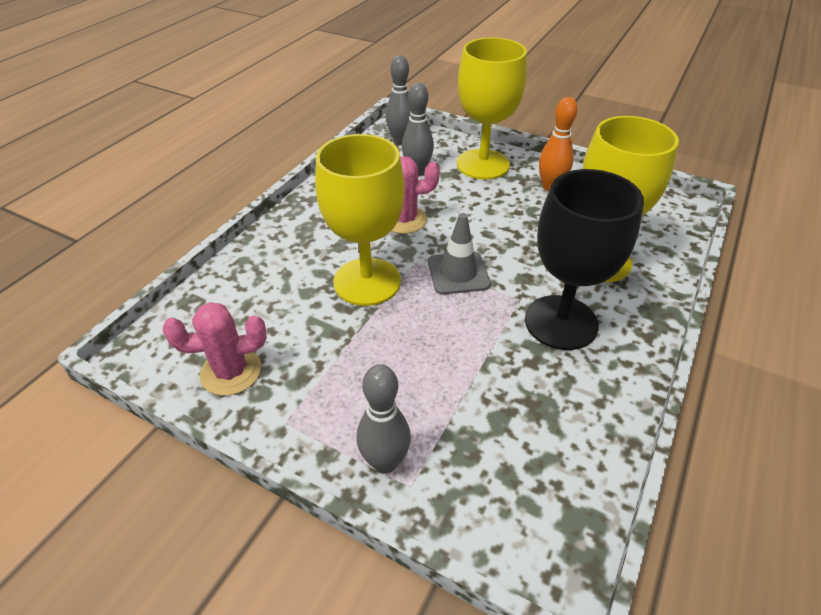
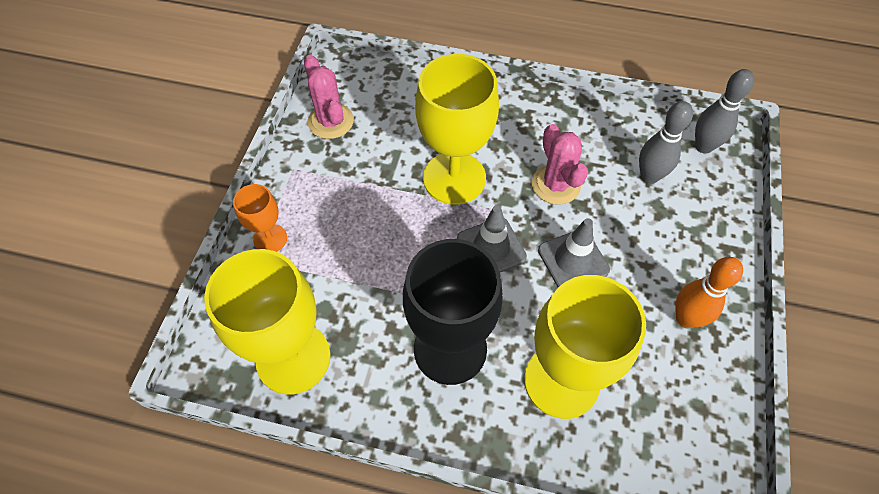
camera: 75 degrees right, 15 degrees up
(385, 462) = (270, 239): grey bowling pin -> orange goblet
(483, 164) = (697, 238): yellow goblet -> yellow goblet (293, 358)
(485, 228) = (573, 260): none -> grey traffic cone

